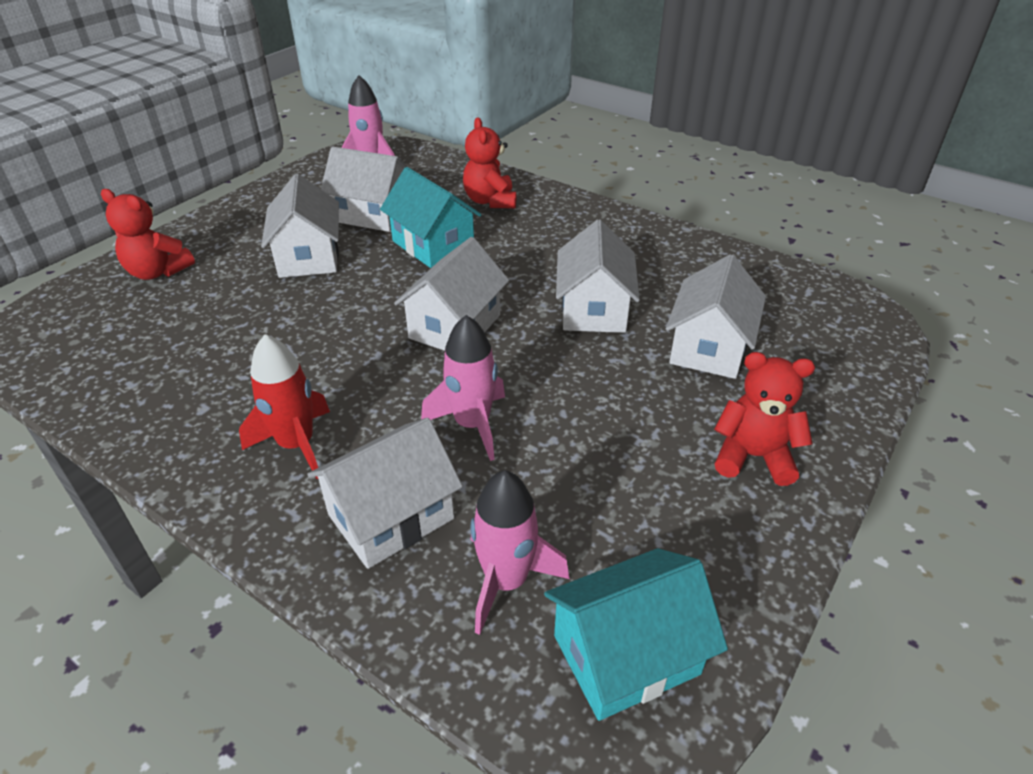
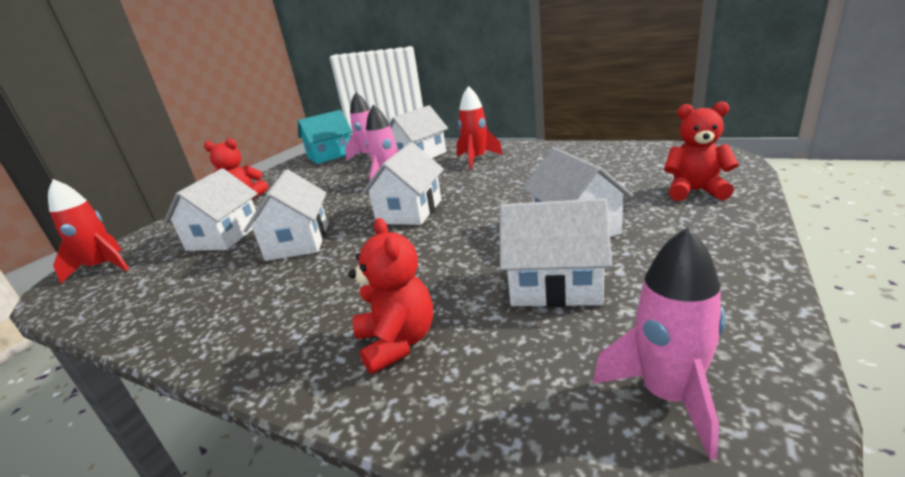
camera: 175 degrees right, 15 degrees down
(433, 245) = (454, 264): turquoise house -> none
(845, 330) = (103, 267): none -> red rocket

